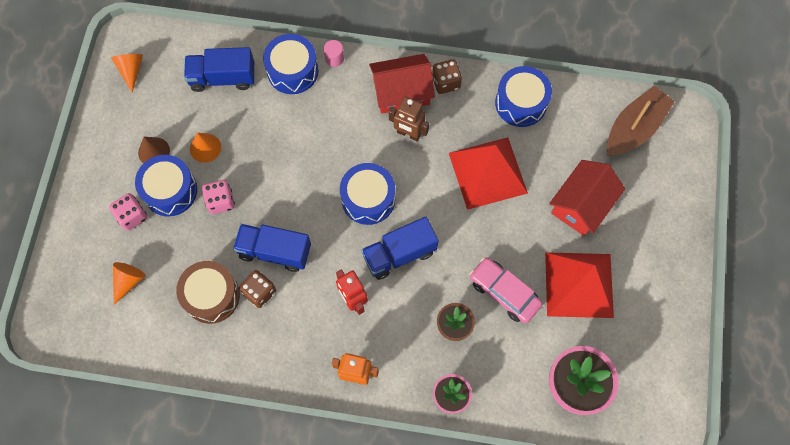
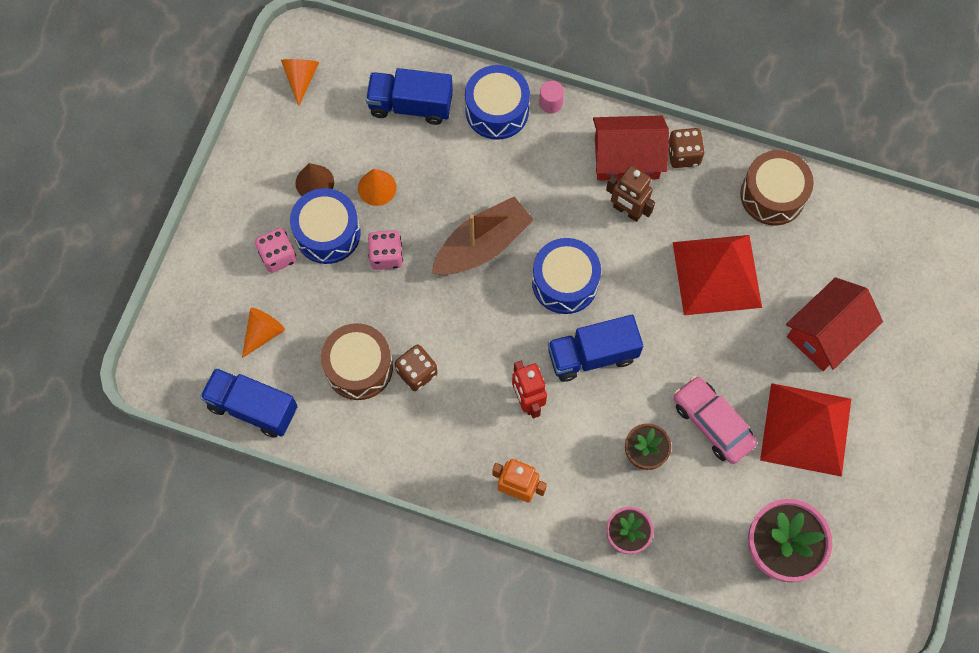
camera: 10 degrees right, 0 degrees up
(275, 251) = (442, 327): blue truck -> blue truck (253, 407)
(521, 103) = (772, 195): blue drum -> brown drum
(634, 128) = (909, 249): brown boat -> brown boat (482, 245)

